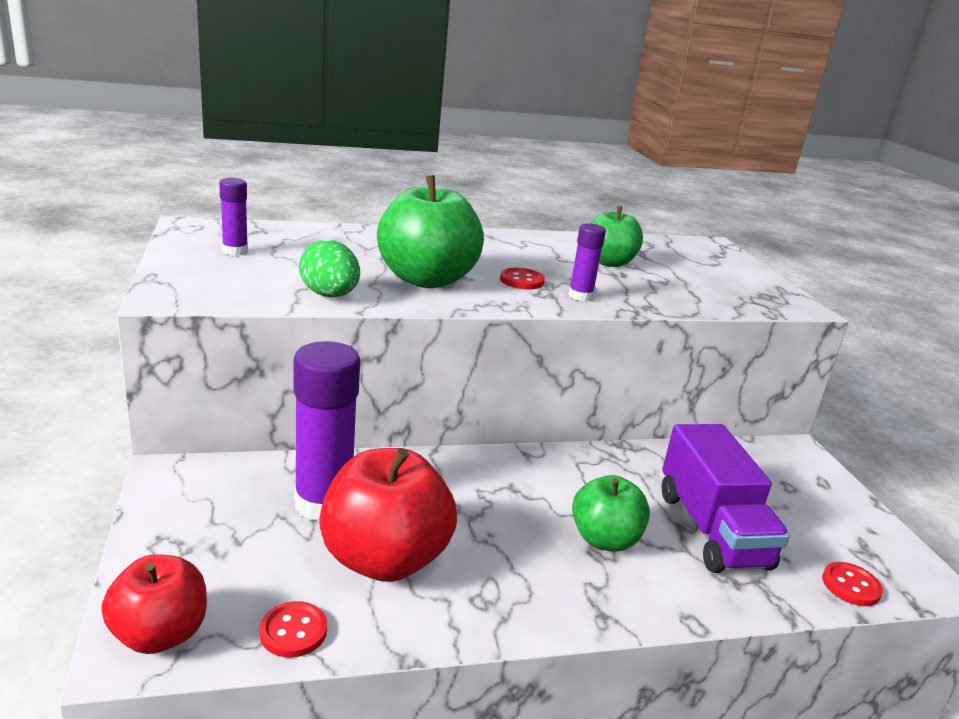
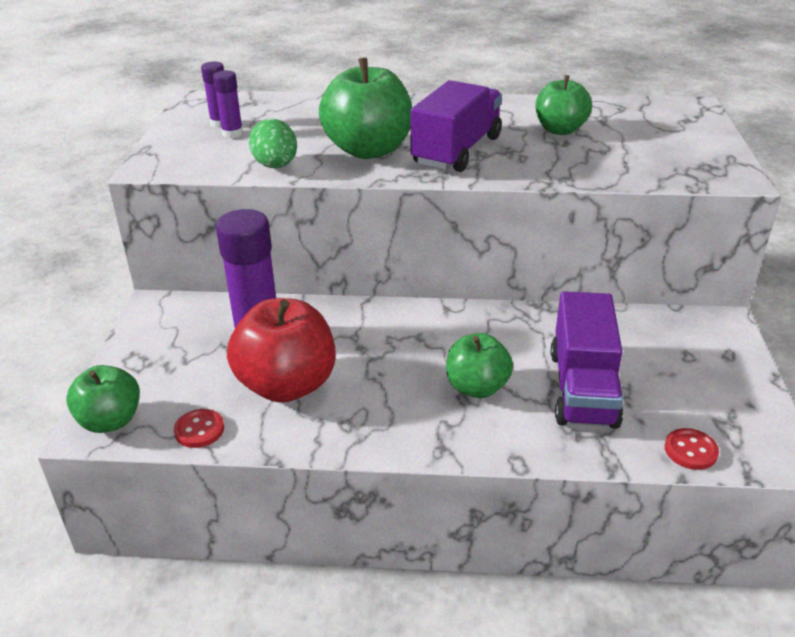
camera: 20 degrees right, 10 degrees up
(160, 634) = (110, 421): red apple -> green apple
(522, 281) = (457, 151): red button -> purple truck
(580, 296) = (503, 167): purple glue stick -> purple glue stick (232, 133)

